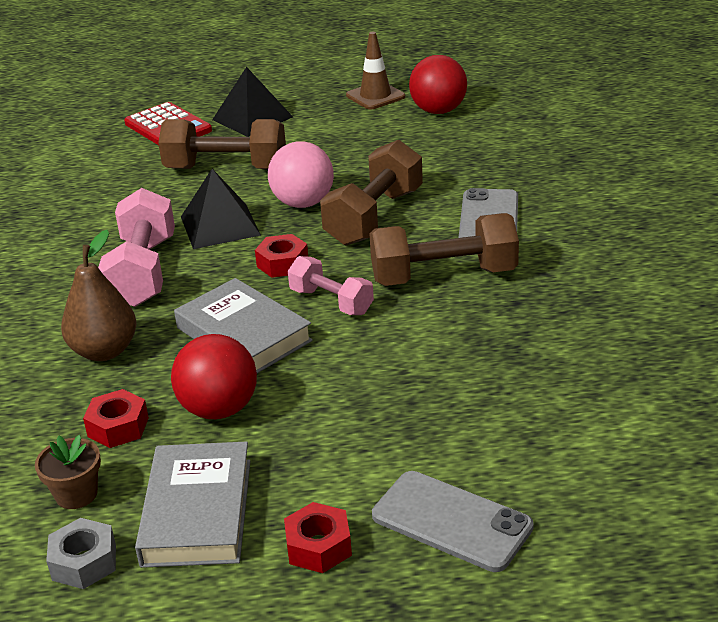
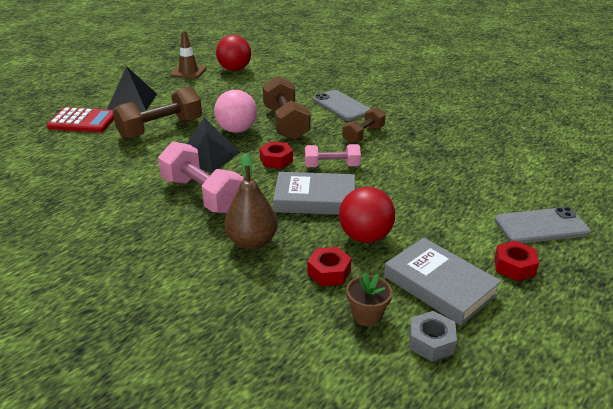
camera: 45 degrees left, 0 degrees up
(443, 276) = (363, 135): brown dumbbell -> brown dumbbell, size x0.61

